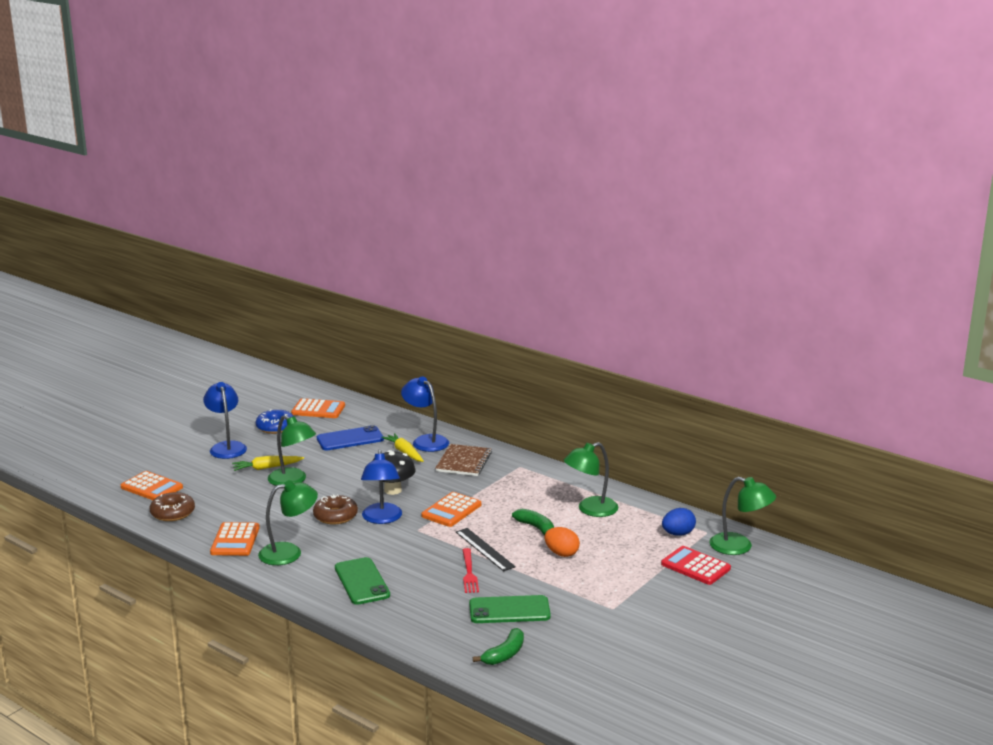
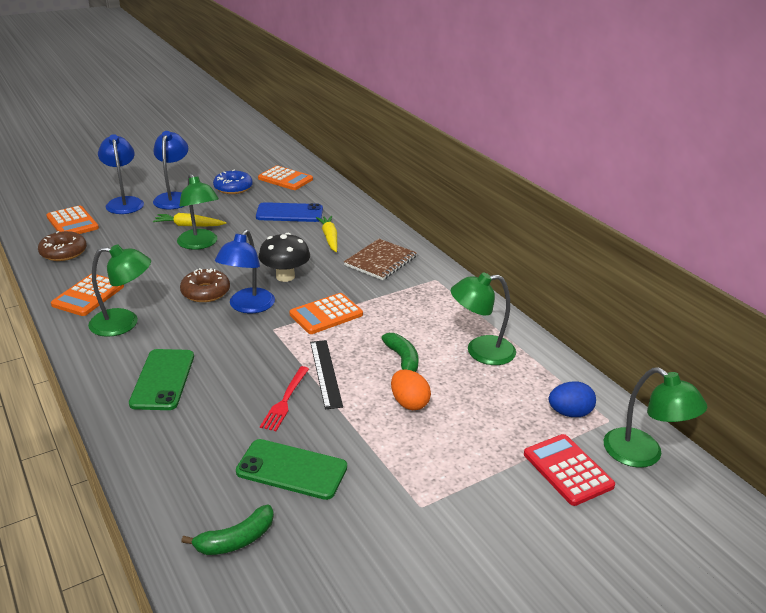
camera: 20 degrees right, 10 degrees up
(425, 441) = (360, 230): blue lamp -> blue lamp (124, 202)

